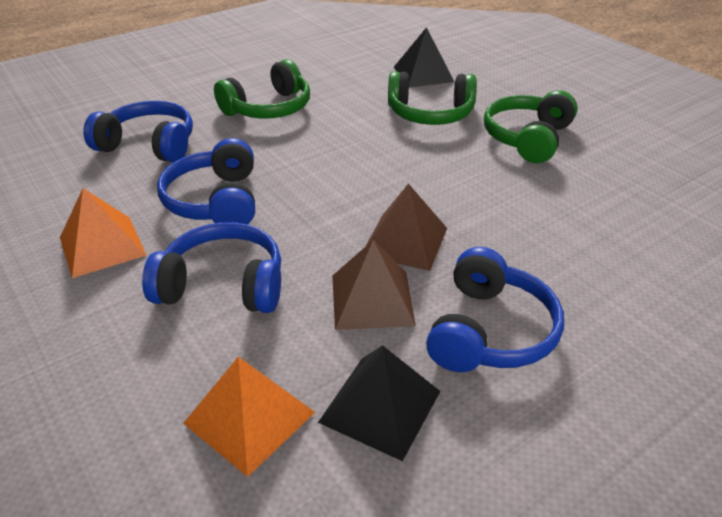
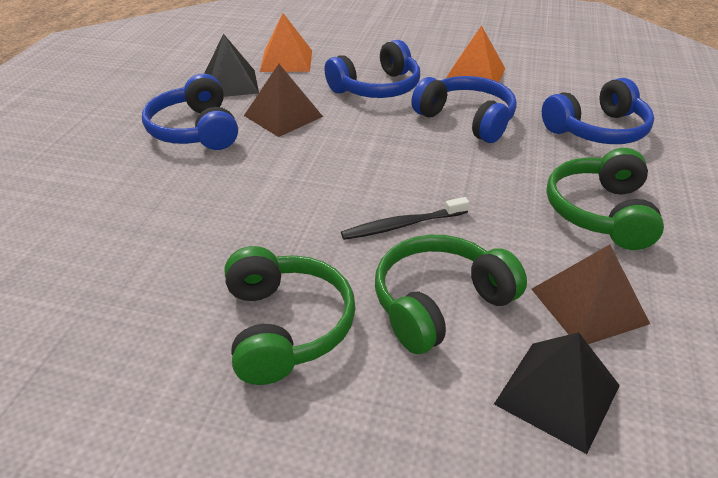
camera: 140 degrees right, 0 degrees up
(396, 153) = (403, 225): none -> black toothbrush
(404, 241) = (301, 154): brown pyramid -> brown pyramid (589, 306)

